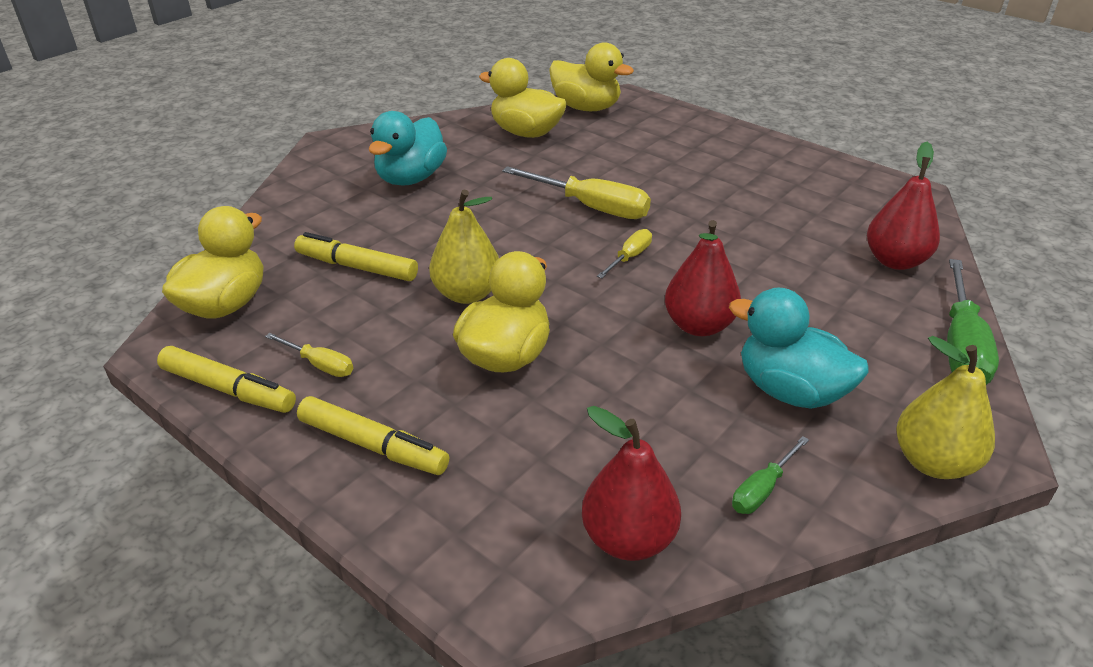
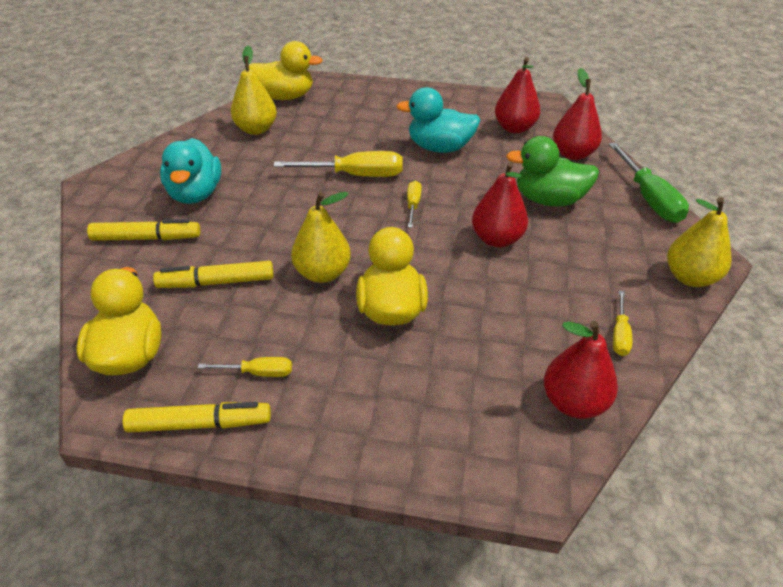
camera: 30 degrees left, 5 degrees up
(373, 445) = (355, 417): yellow marker -> yellow marker (146, 238)
(526, 133) = (256, 129): yellow duck -> yellow pear
(762, 489) = (619, 334): green screwdriver -> yellow screwdriver
(790, 391) = (584, 263): turquoise duck -> turquoise duck (439, 148)
(809, 304) = (549, 200): none -> green duck
(839, 209) = (514, 128): none -> red pear

